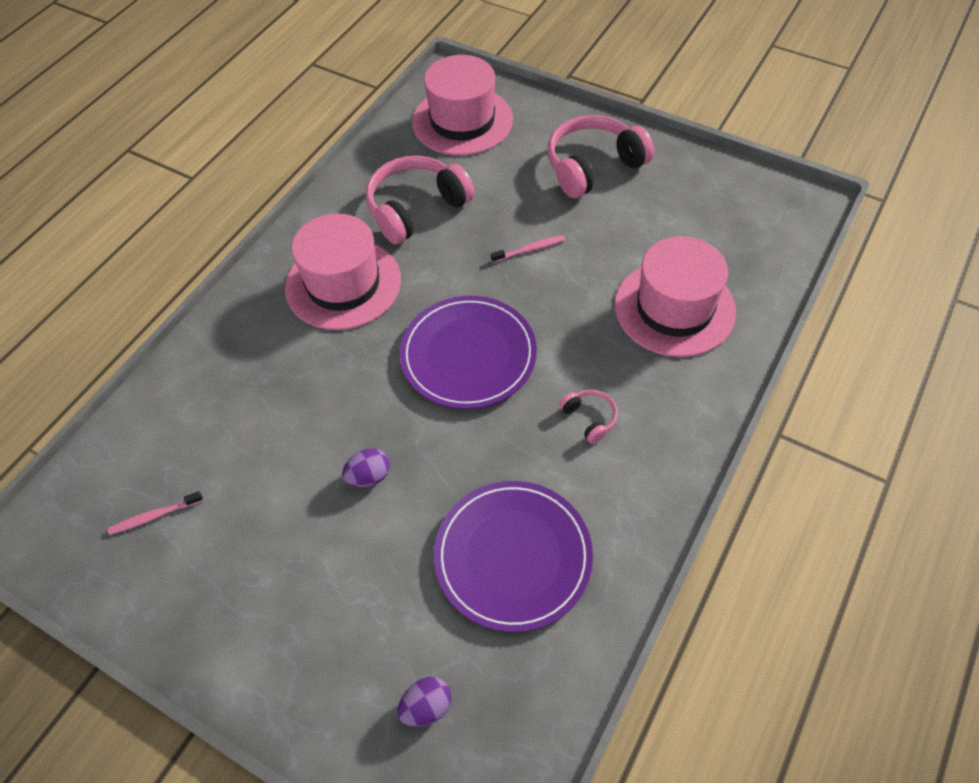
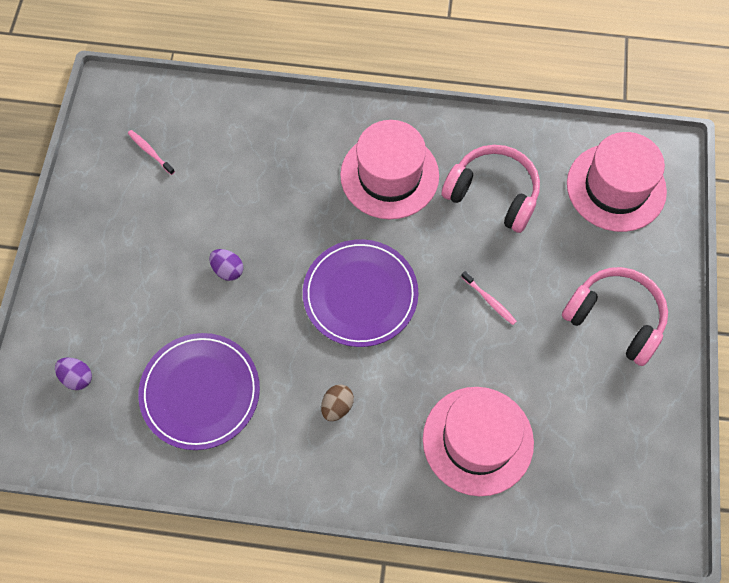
camera: 65 degrees right, 10 degrees up
(589, 418) = (337, 406): pink headphones -> brown egg

